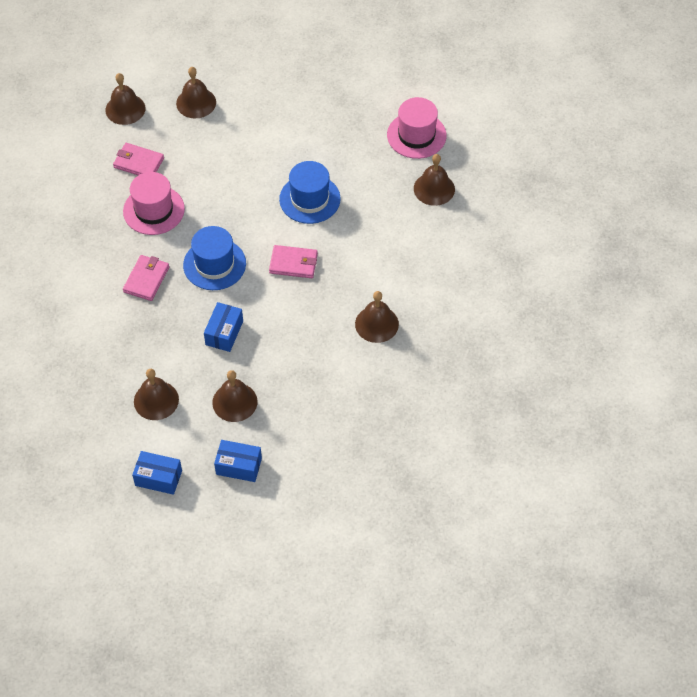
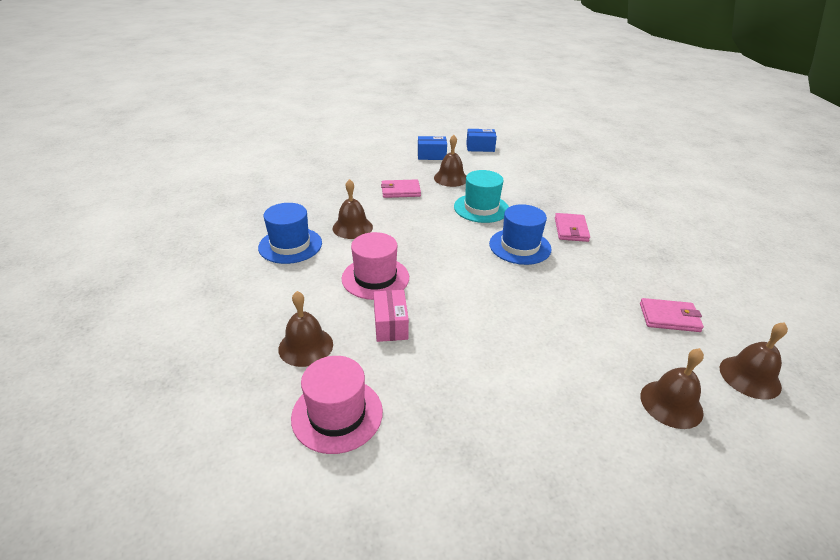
camera: 165 degrees right, 20 degrees down
(154, 210) = (611, 278): pink hat -> pink hat (375, 278)
(156, 400) = (507, 173): brown bell -> none
(224, 333) = (481, 208): blue box -> turquoise hat
(293, 263) = (446, 256): pink wallet -> pink wallet (400, 191)
(309, 199) = (455, 312): blue hat -> blue hat (290, 245)
(365, 196) = (391, 325): none -> pink box

